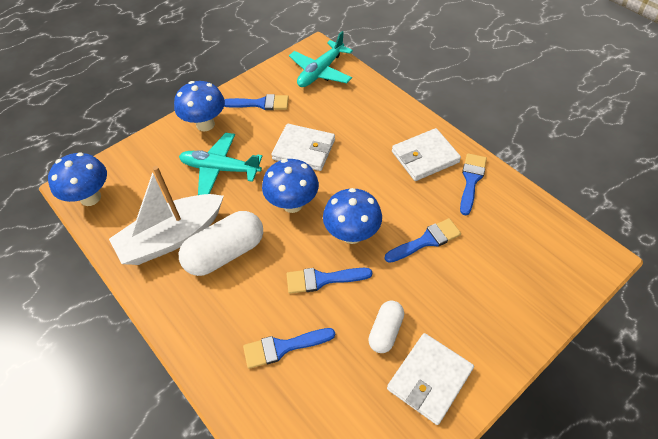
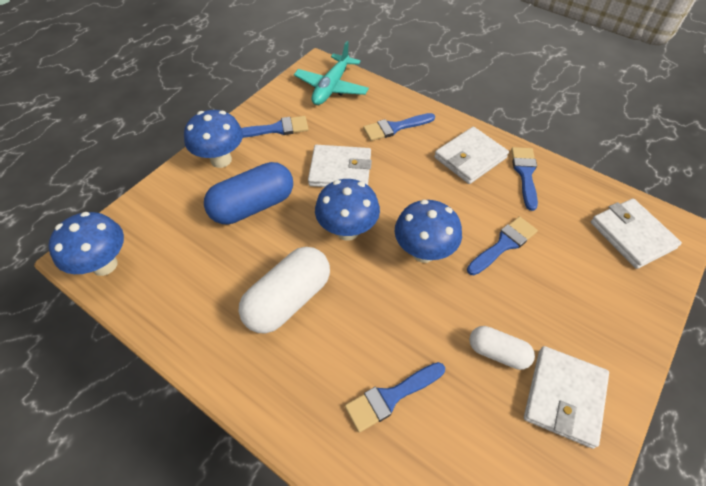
camera: 15 degrees left, 0 degrees up
(172, 237) = (219, 294): white boat -> none
(220, 169) = (253, 206): turquoise plane -> blue capsule
(322, 279) = (409, 308): blue brush -> blue brush (395, 127)
(385, 331) = (497, 352): white capsule -> white capsule turned 75 degrees counterclockwise
(550, 254) = (631, 235): none -> white wallet

